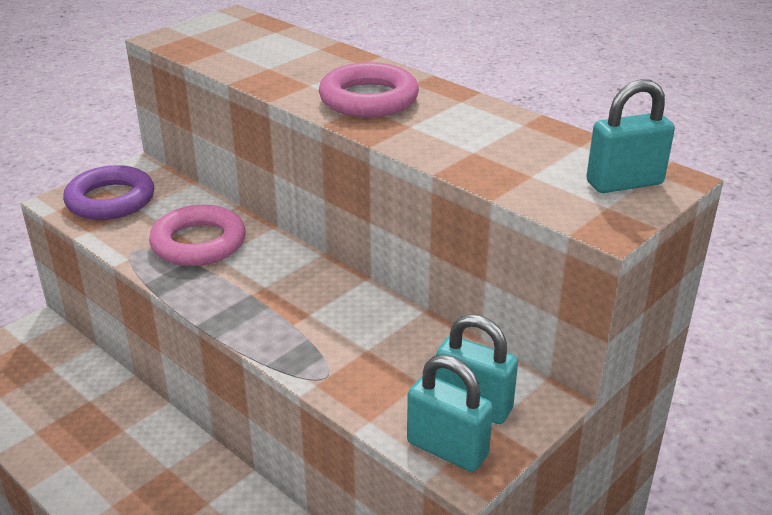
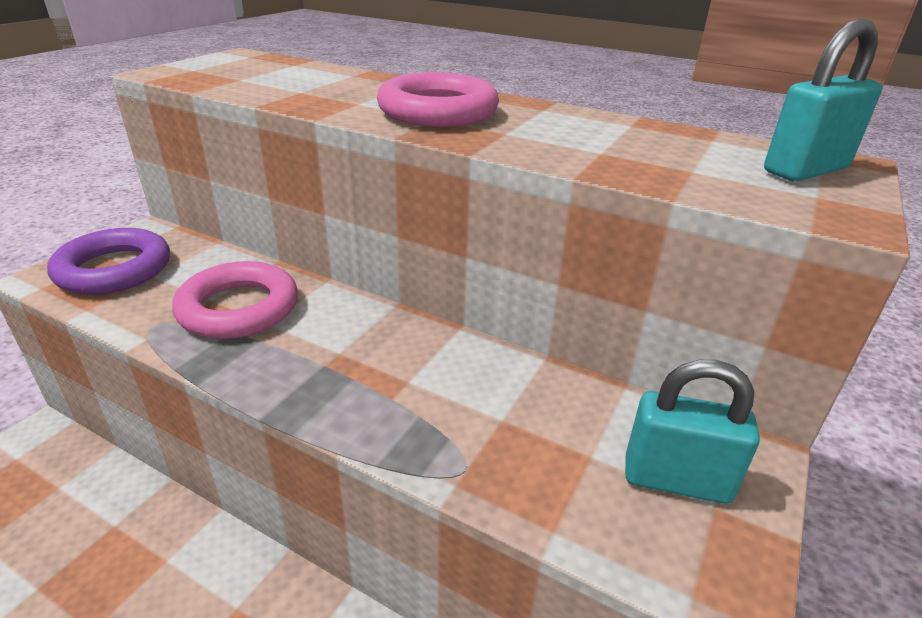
camera: 15 degrees left, 0 degrees up
(447, 449) = (684, 559): turquoise padlock -> none

